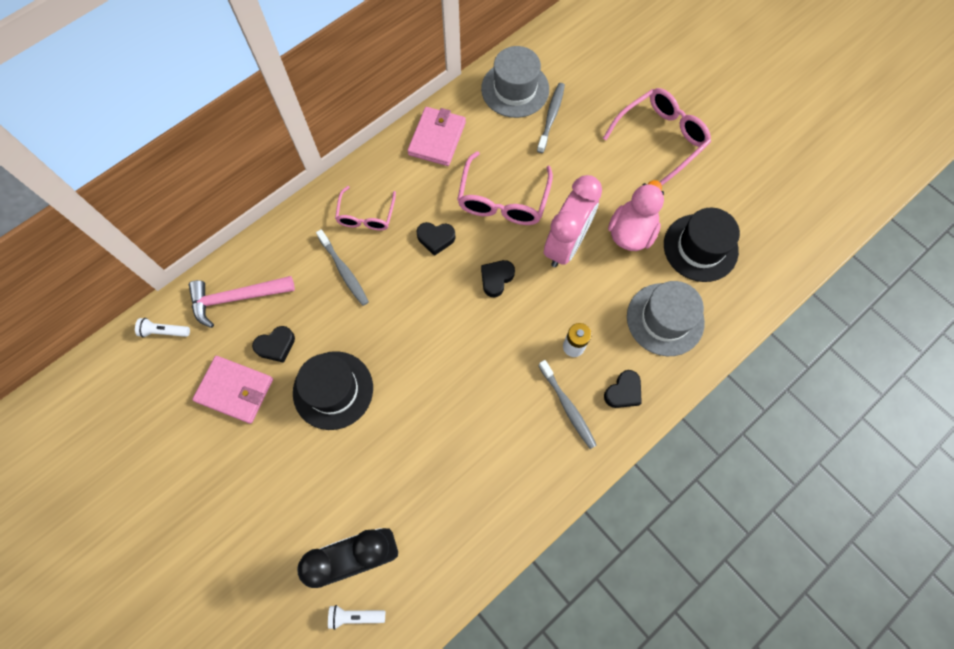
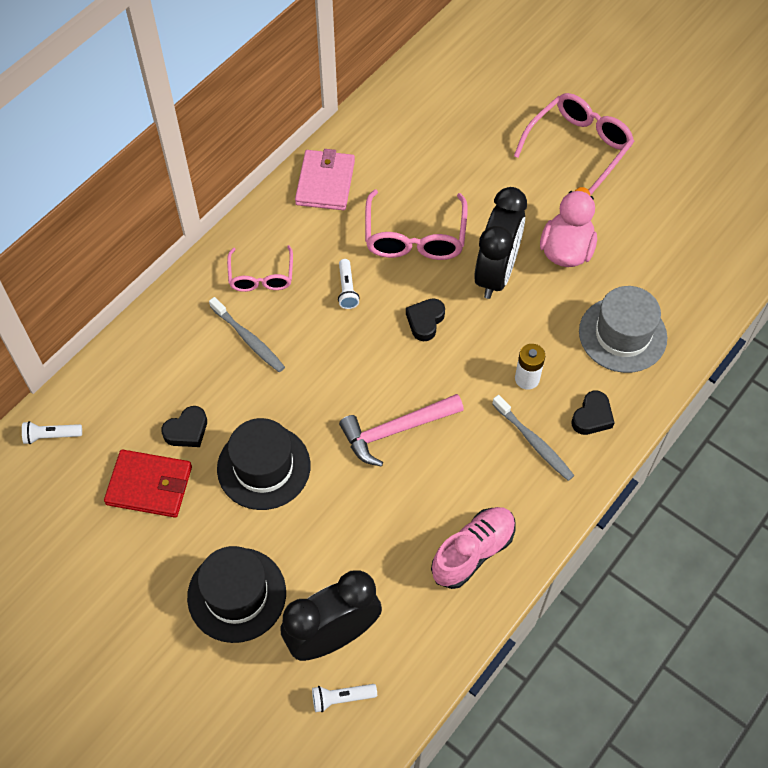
camera: 10 degrees left, 10 degrees down
(235, 390) = (149, 485): pink wallet -> red wallet
(236, 298) = (129, 387): pink hammer -> pink hammer (395, 431)
(436, 239) = (347, 289): black heart -> white flashlight
(494, 500) = (473, 552): none -> pink shoe
(515, 89) = (403, 118): grey hat -> none
(551, 117) = (451, 142): grey toothbrush -> none
(566, 244) = (496, 273): pink clock -> black clock
(700, 247) = (646, 255): black hat -> black hat (237, 594)

